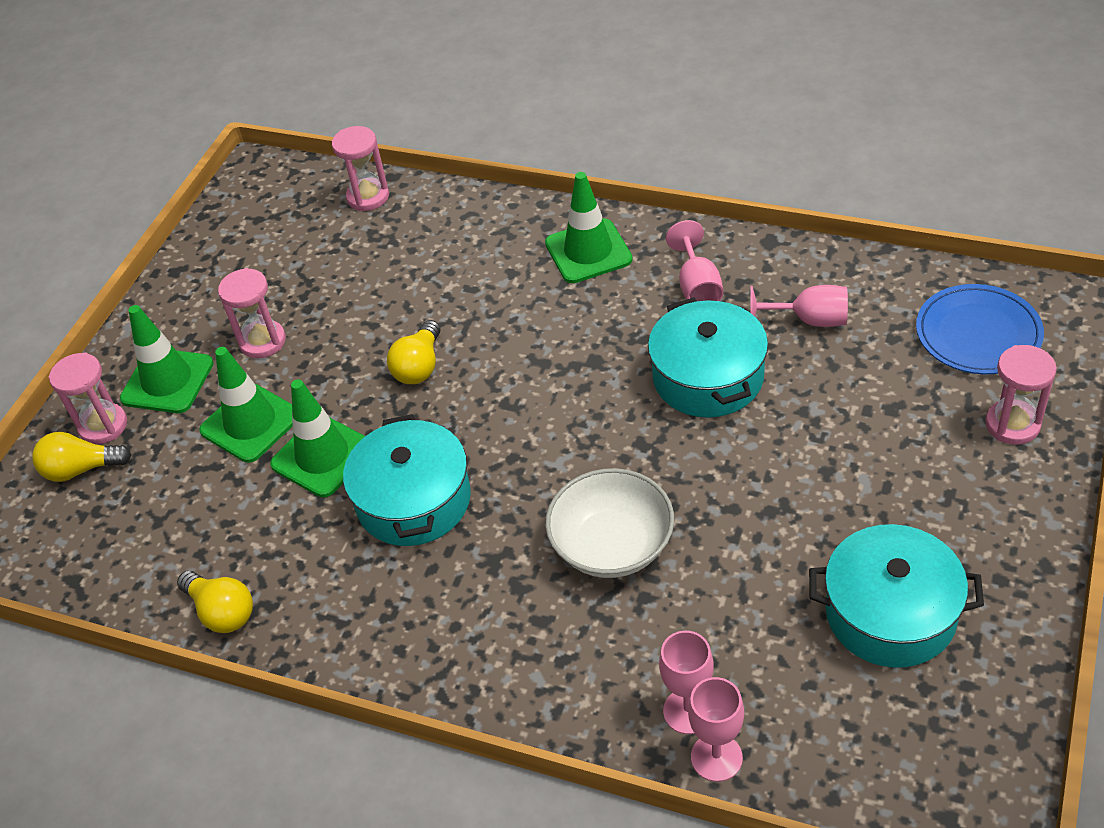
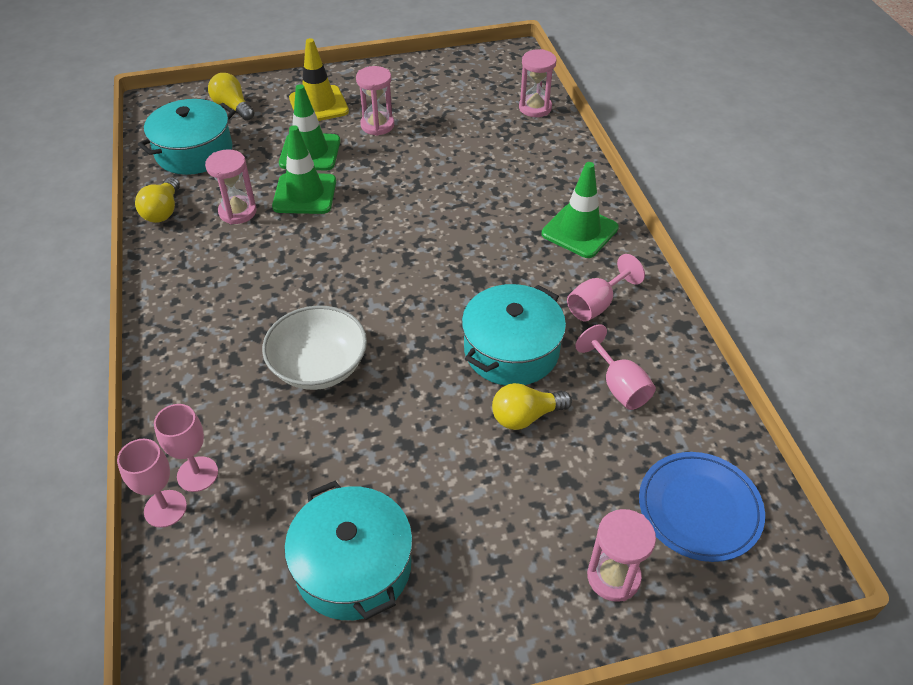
camera: 50 degrees right, 0 degrees up
(103, 426) = (269, 99): pink hourglass -> pink hourglass (237, 212)
(167, 381) = (318, 105): green traffic cone -> yellow traffic cone
(414, 500) = (296, 250): turquoise pot -> turquoise pot (194, 152)
(419, 366) = (408, 200): yellow light bulb -> yellow light bulb (525, 416)

